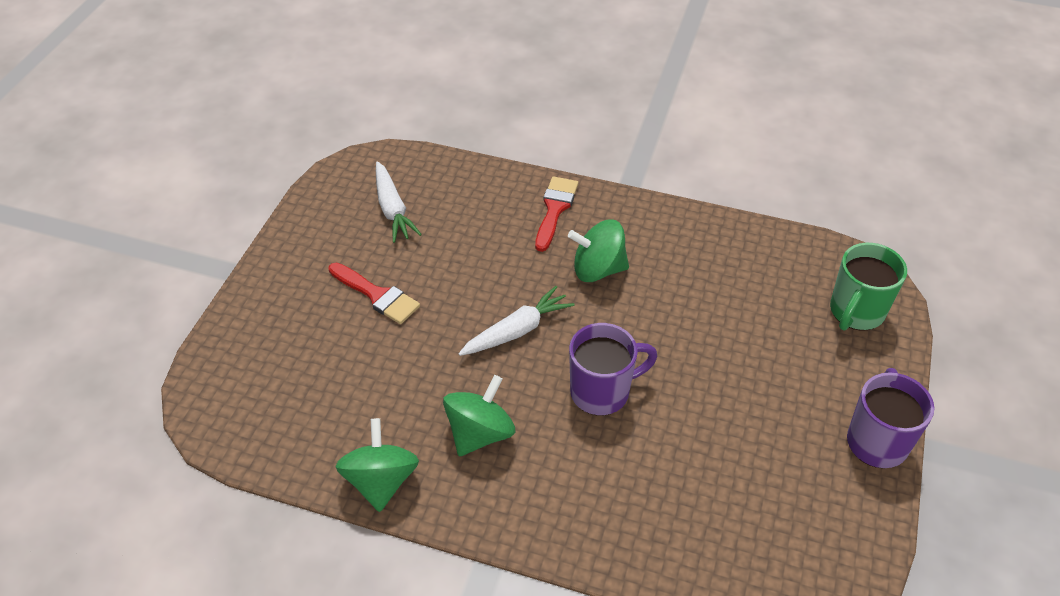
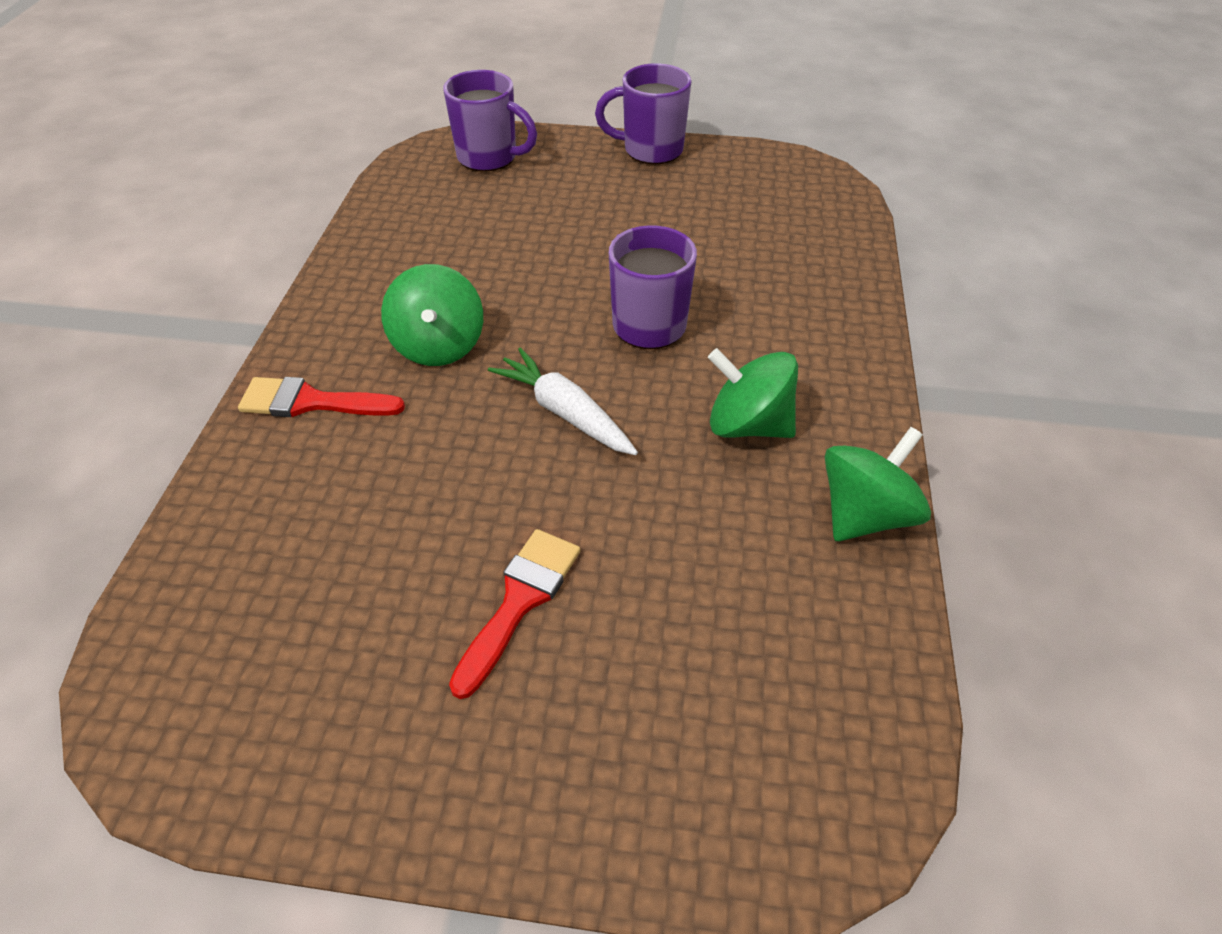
camera: 100 degrees left, 0 degrees up
(381, 481) = (865, 514): green spinning top -> green spinning top turned 150 degrees clockwise
(392, 209) = (294, 627): white carrot -> none
(856, 312) = (489, 158): green mug -> purple mug

